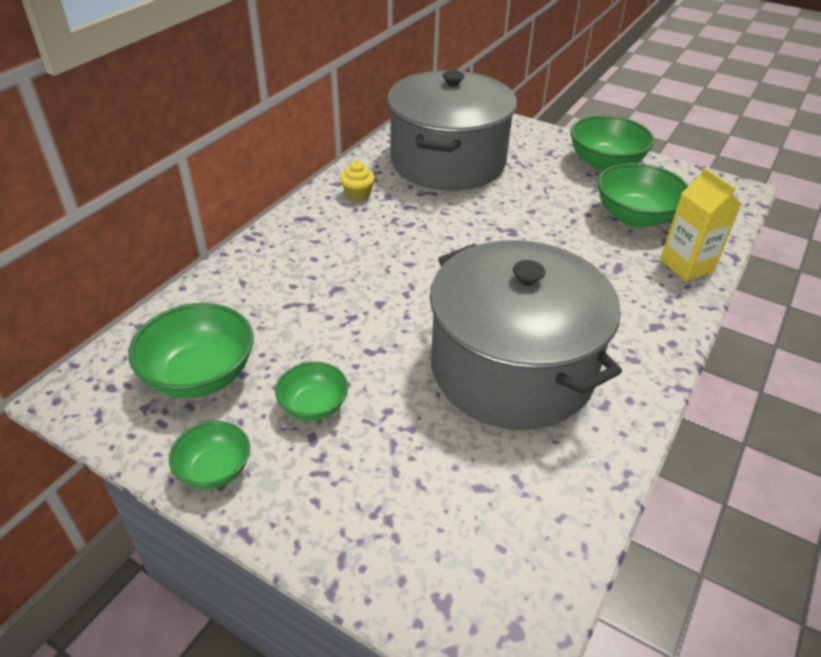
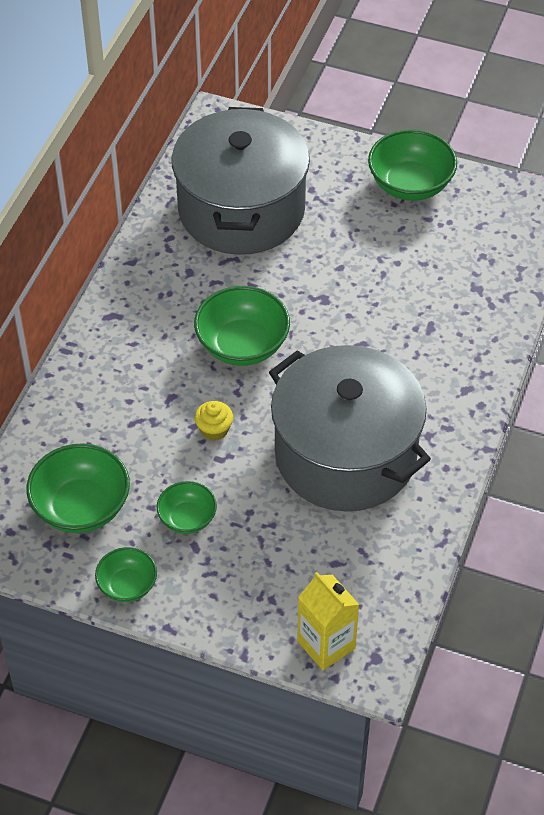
camera: 10 degrees left, 10 degrees up
(358, 194) = (157, 274): yellow cupcake -> yellow cupcake (214, 429)
(635, 217) = (444, 258): green bowl -> green bowl (242, 345)
(686, 265) = (494, 314): yellow carton -> yellow carton (326, 645)

